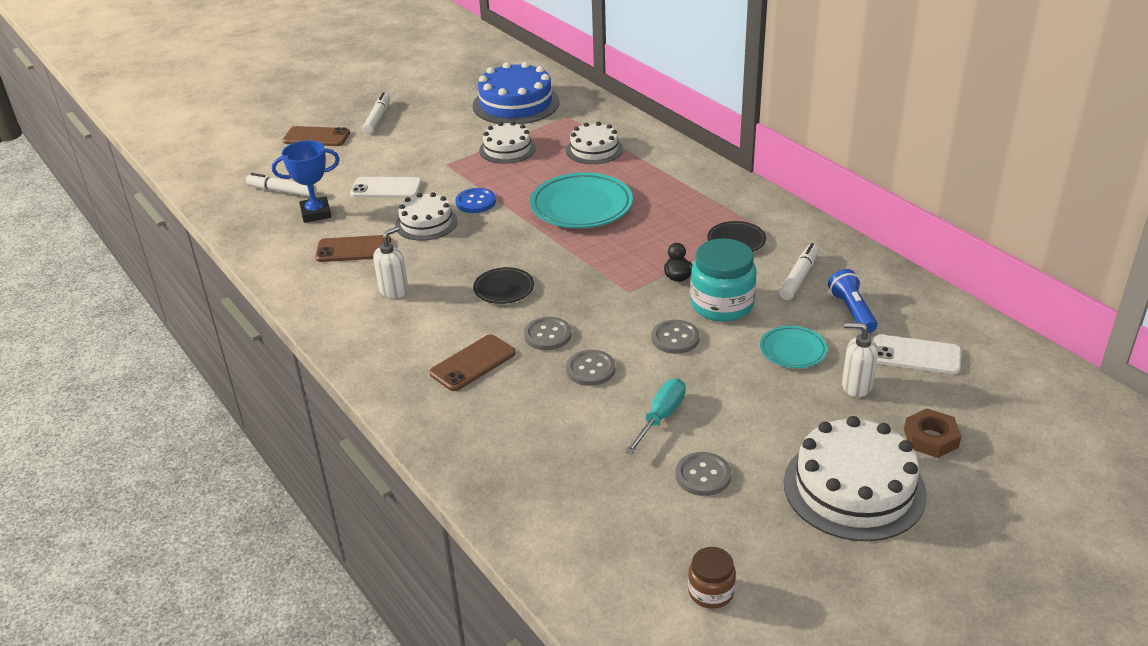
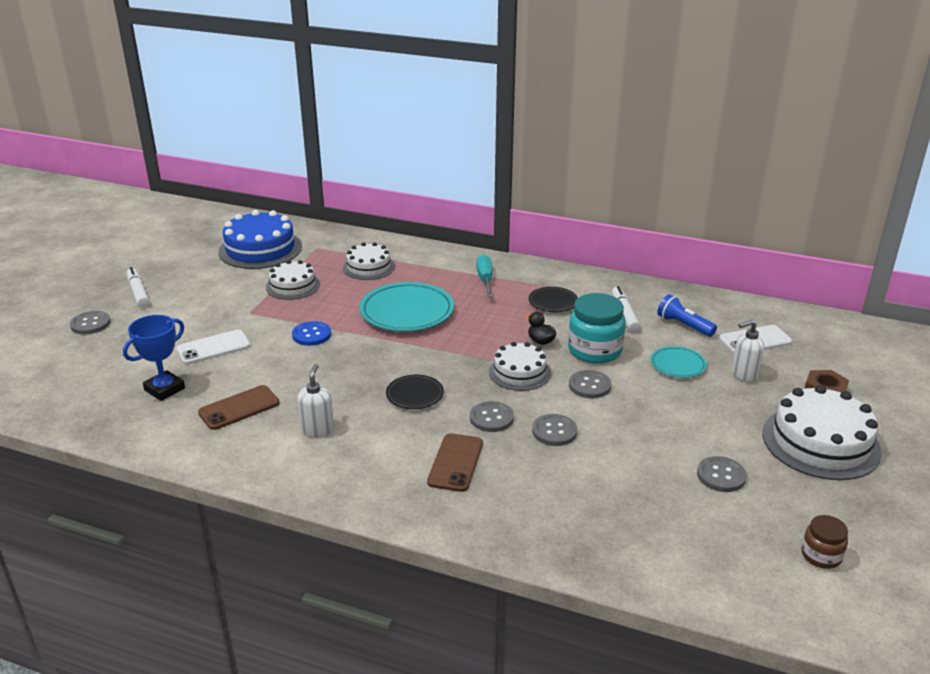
camera: 35 degrees left, 5 degrees down
(282, 191) = (106, 380): white marker -> none
(316, 137) = (90, 324): brown phone -> grey button
(426, 223) = (285, 365): white cake -> white cake (519, 372)
(661, 417) = (645, 446): turquoise screwdriver -> turquoise screwdriver (485, 279)

